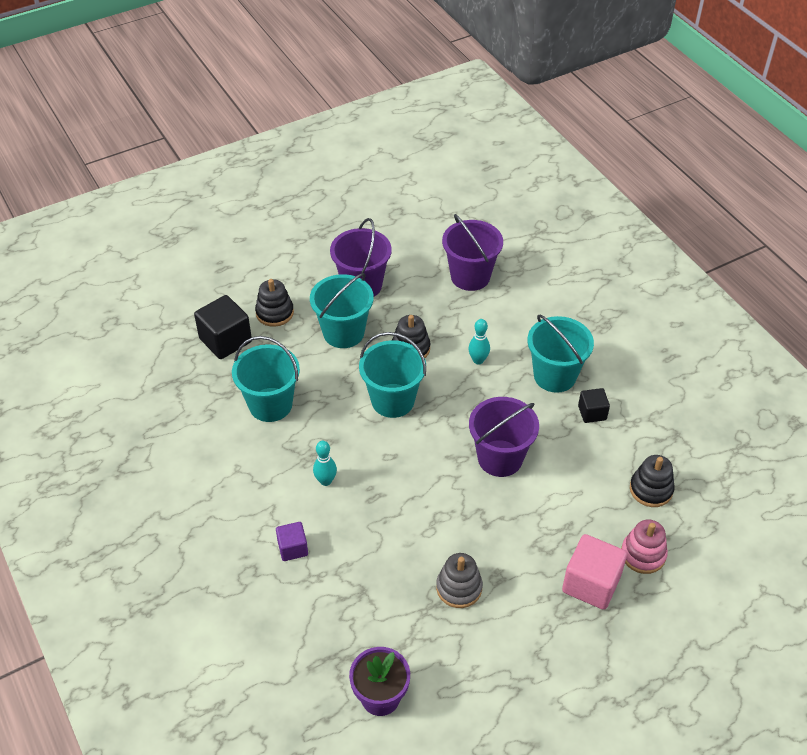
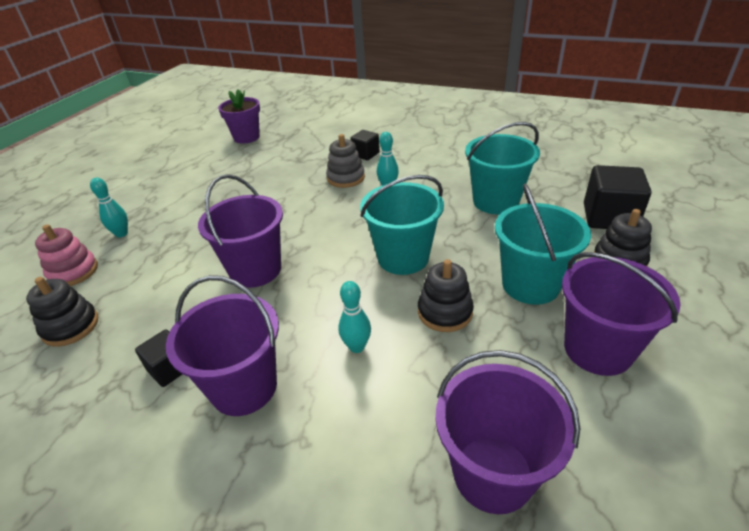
camera: 145 degrees right, 10 degrees down
(293, 548) = (365, 154): purple cube -> black cube
(459, 588) = (232, 188): grey stacking toy -> grey stacking toy (346, 178)
(554, 376) = (244, 387): turquoise bucket -> purple bucket
(591, 583) = (121, 234): pink cube -> turquoise bowling pin

